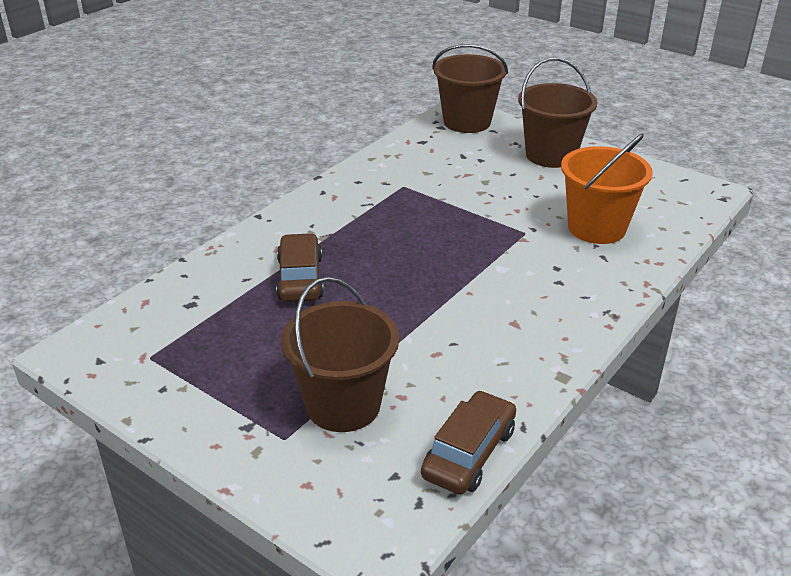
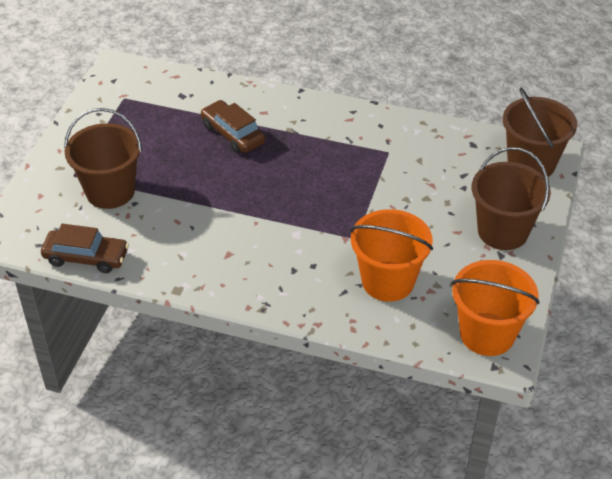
camera: 70 degrees right, 10 degrees up
(300, 278) = (233, 134): brown car -> brown car turned 105 degrees counterclockwise
(681, 193) = (487, 334): none -> orange bucket

